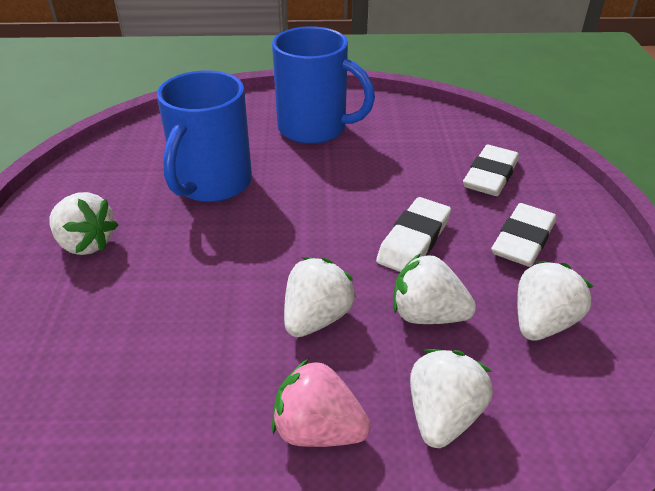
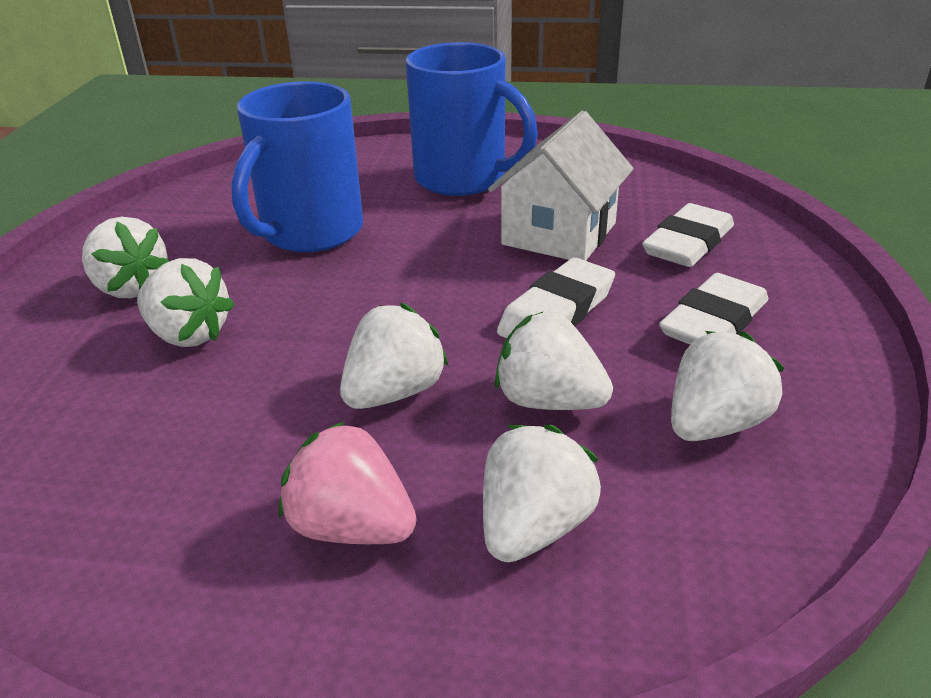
camera: 10 degrees right, 5 degrees down
(146, 282) = (189, 335): none -> white strawberry
(398, 173) = (559, 234): none -> white house

